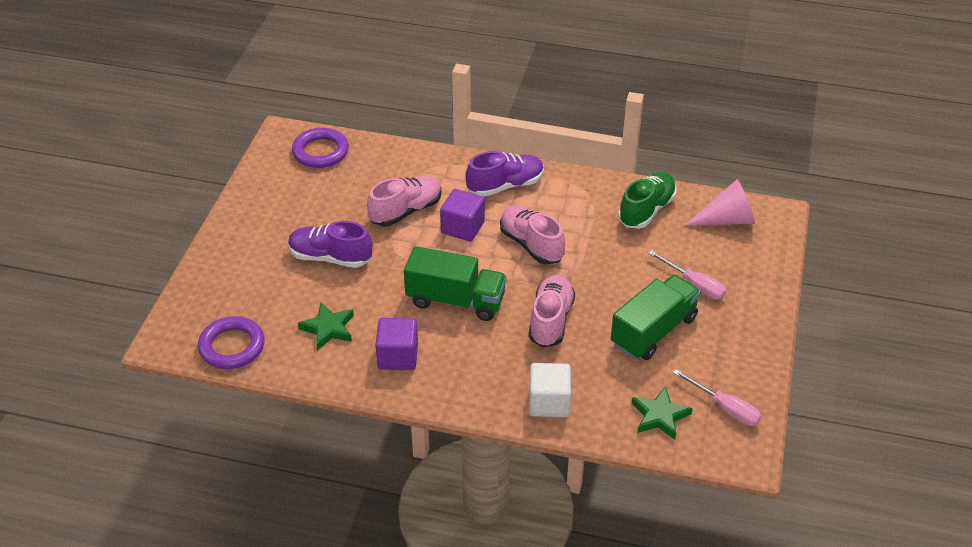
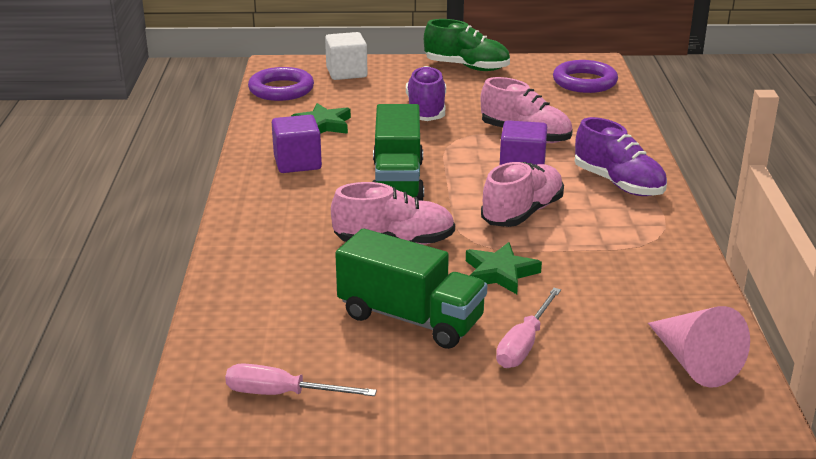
camera: 75 degrees right, 15 degrees down
(549, 402) = (255, 257): white cube -> white cube (346, 72)
(646, 210) = (656, 288): green shoe -> green shoe (467, 67)
(660, 416) = (252, 339): green star -> green star (500, 273)
(725, 408) = (282, 394): pink screwdriver -> pink screwdriver turned 75 degrees clockwise

